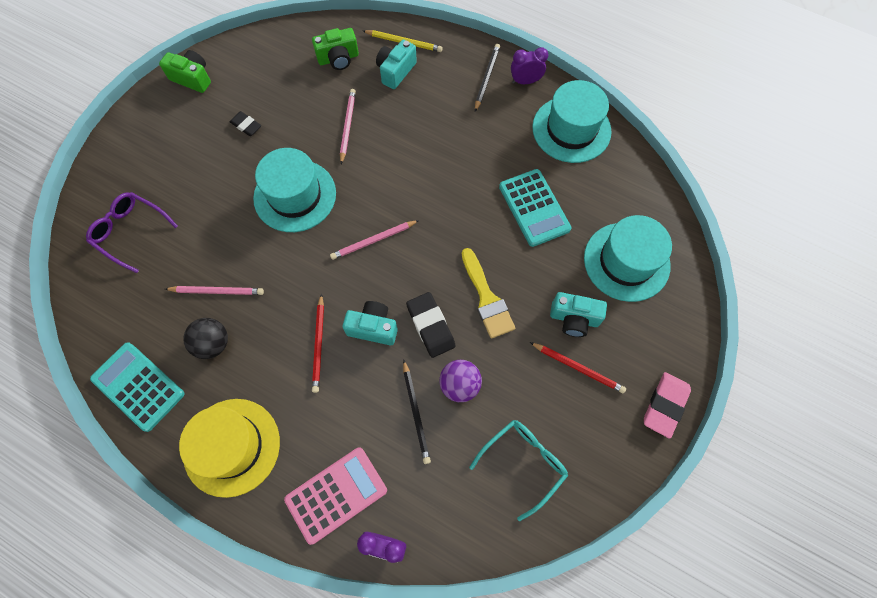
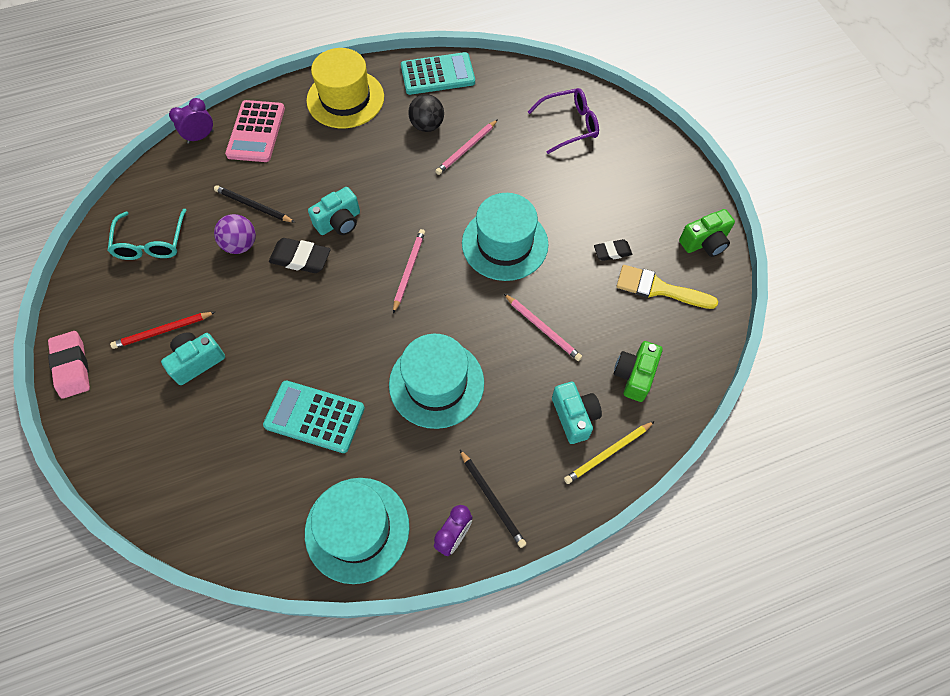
camera: 130 degrees right, 5 degrees down
(319, 345) = (362, 182): red pencil -> none
(486, 298) = (280, 313): yellow brush -> yellow brush (659, 288)
(626, 261) = (191, 449): turquoise hat -> turquoise hat (436, 383)

